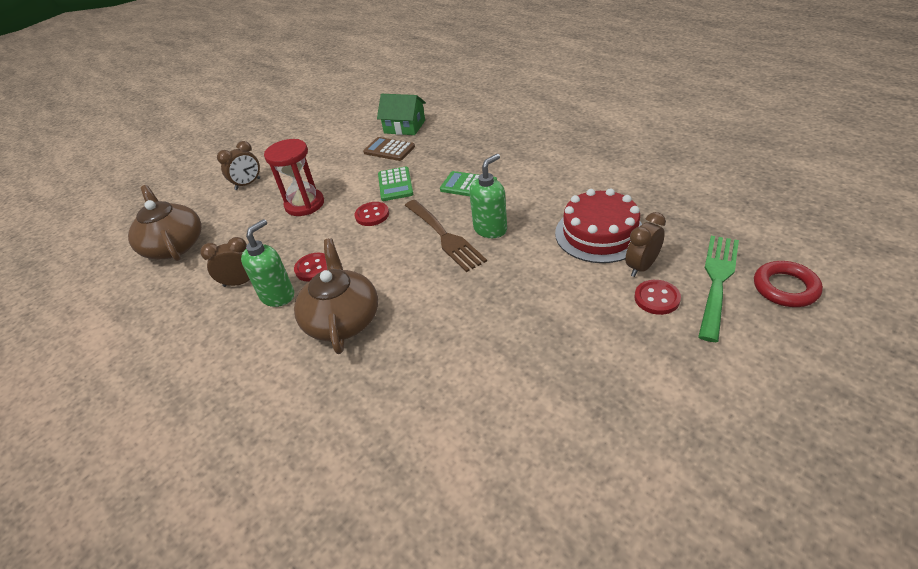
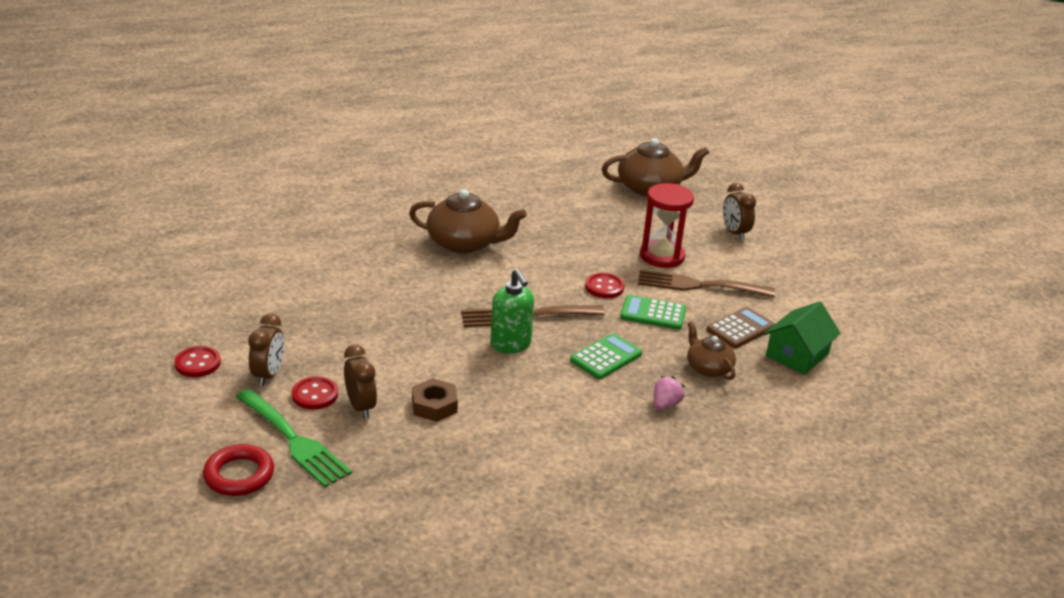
camera: 105 degrees right, 10 degrees down
(241, 282) = (561, 210): brown clock -> brown clock (268, 375)
(278, 296) = (525, 222): green soap dispenser -> none
(313, 268) = (547, 243): red button -> red button (198, 363)
(341, 178) = (698, 285): none -> brown fork
(446, 148) = (708, 368): none -> brown teapot
(500, 151) = (665, 404): none -> pink strawberry
(599, 233) = (434, 405): red cake -> brown nut

